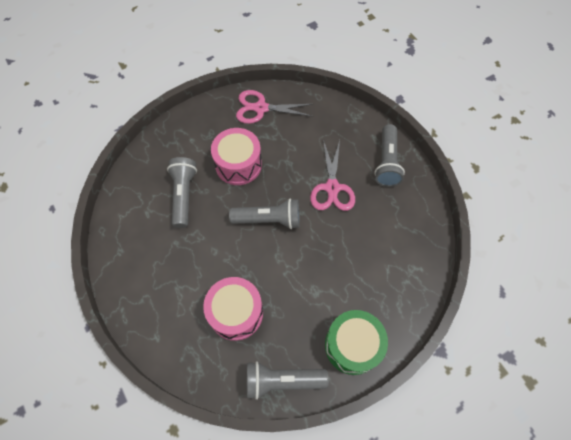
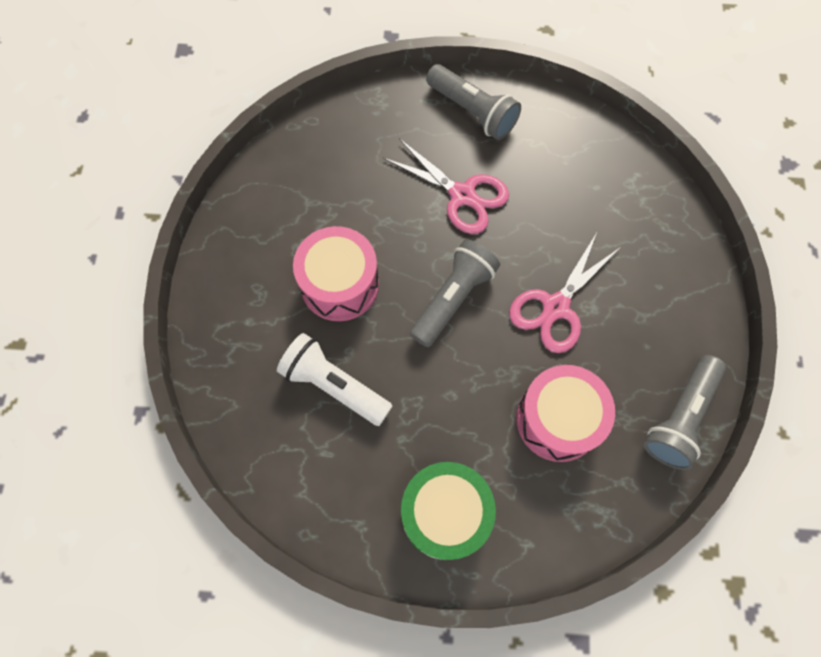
camera: 55 degrees left, 5 degrees up
(183, 195) = (334, 385): grey flashlight -> white flashlight
(261, 108) = (271, 200): pink scissors -> pink scissors (555, 307)
(352, 345) = (684, 310): green drum -> green drum (445, 513)

